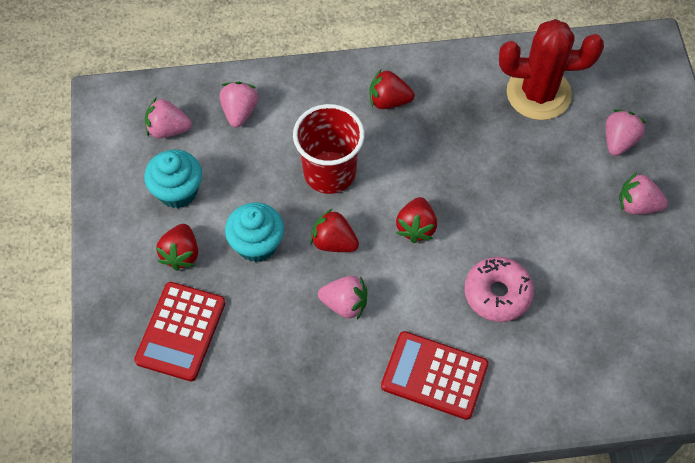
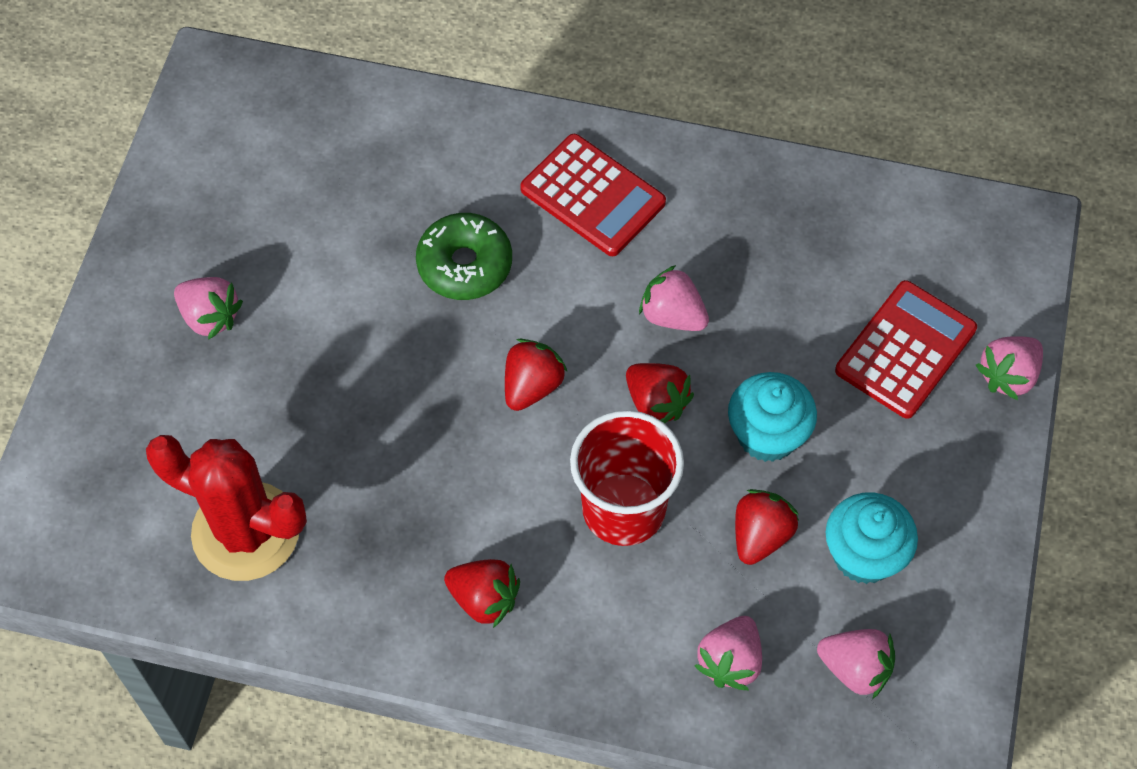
camera: 160 degrees left, 0 degrees up
(181, 254) = (881, 456): red strawberry -> red strawberry (760, 536)
(497, 293) = (464, 265): pink donut -> green donut
(619, 141) = (174, 415): pink strawberry -> pink strawberry (1008, 376)

